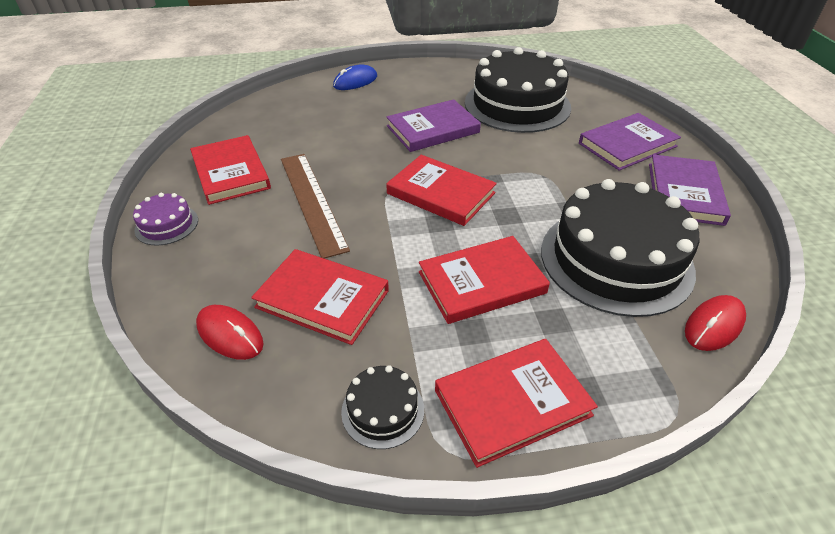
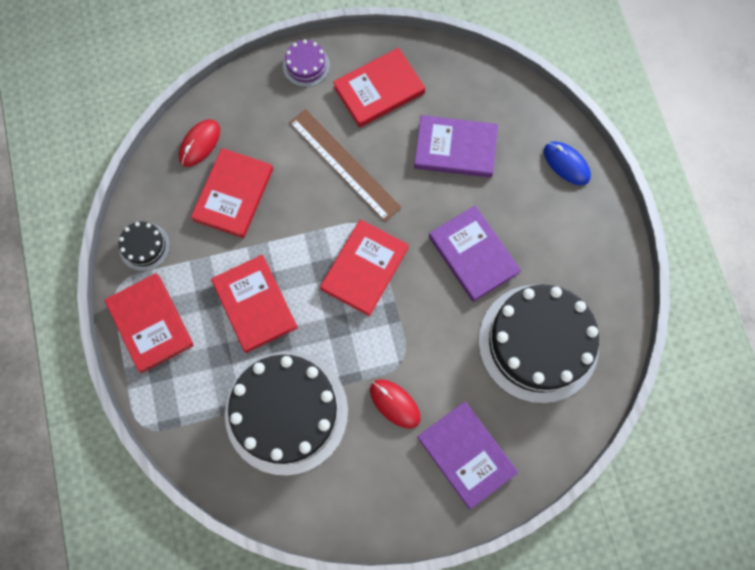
camera: 85 degrees right, 30 degrees up
(312, 201) = (344, 164): brown ruler -> brown ruler turned 75 degrees clockwise
(684, 193) = (384, 495): purple book -> purple book (455, 148)
(714, 325) = (218, 473): red mouse -> red mouse (395, 403)

